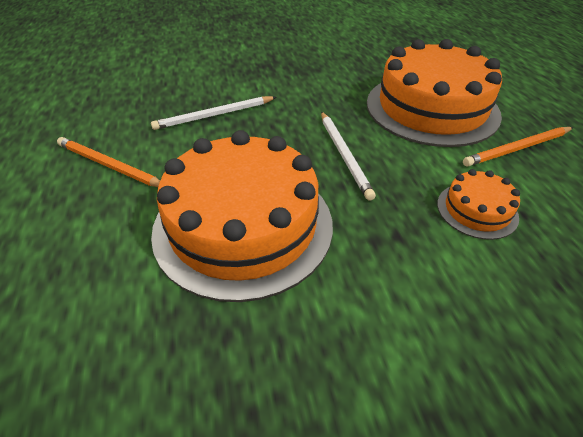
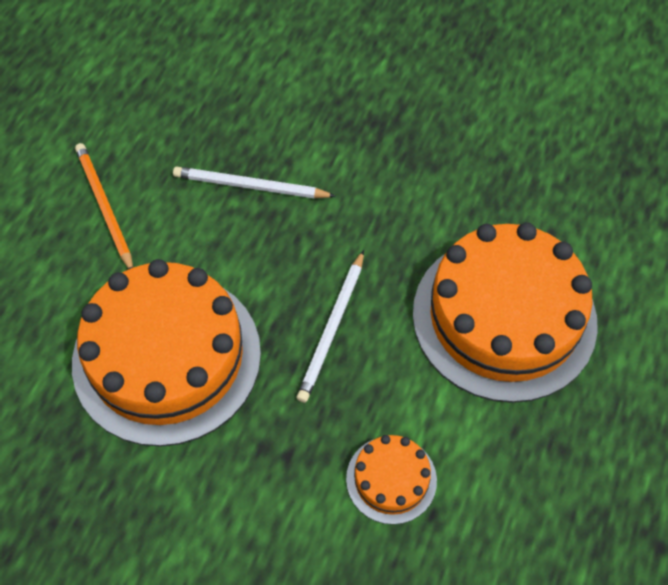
camera: 35 degrees right, 15 degrees up
(517, 149) = (531, 437): orange pencil -> none

